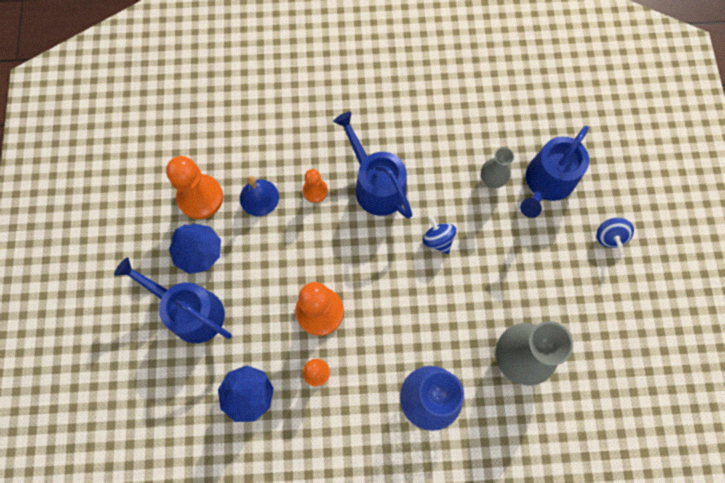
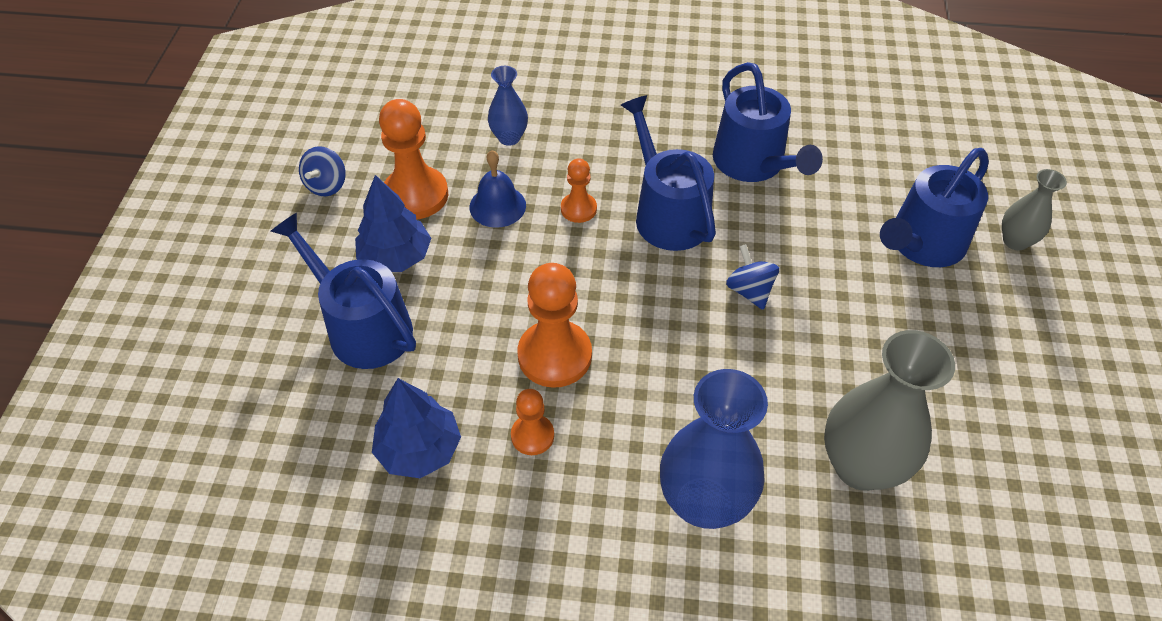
camera: 10 degrees right, 20 degrees down
(255, 135) = (509, 138): none -> blue vase
(429, 131) = (753, 163): none -> blue watering can
(491, 180) = (839, 230): grey vase -> grey vase (1015, 241)
(609, 236) = (1018, 323): blue spinning top -> blue spinning top (327, 185)

